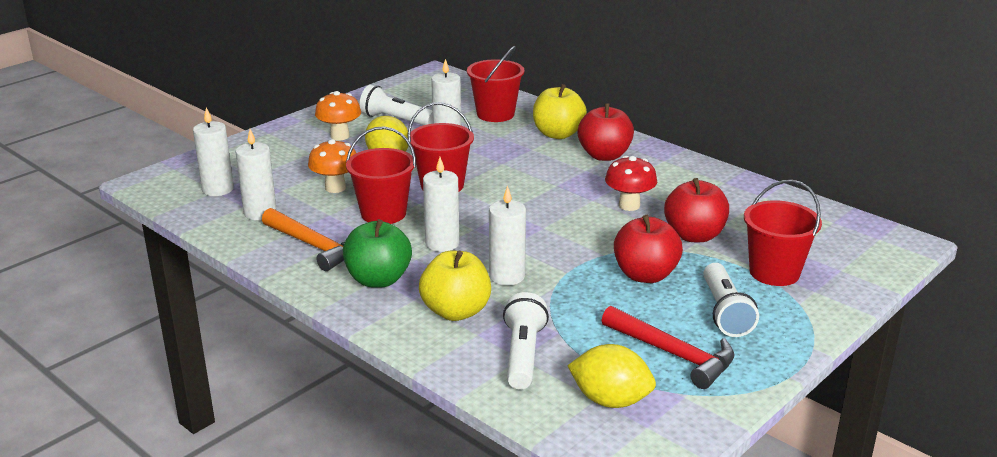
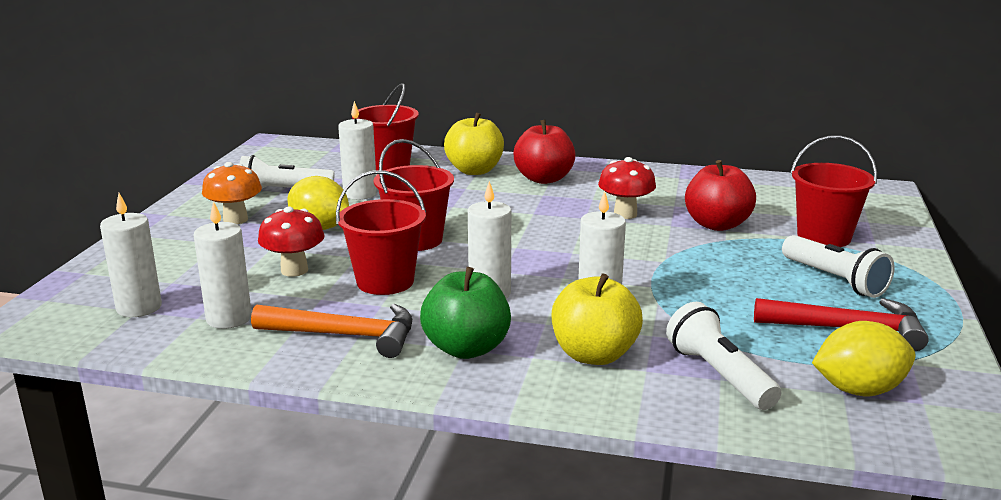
camera: 30 degrees left, 5 degrees down
(335, 188) = (294, 270): orange mushroom -> red mushroom
(645, 275) = (724, 268): red apple -> none

